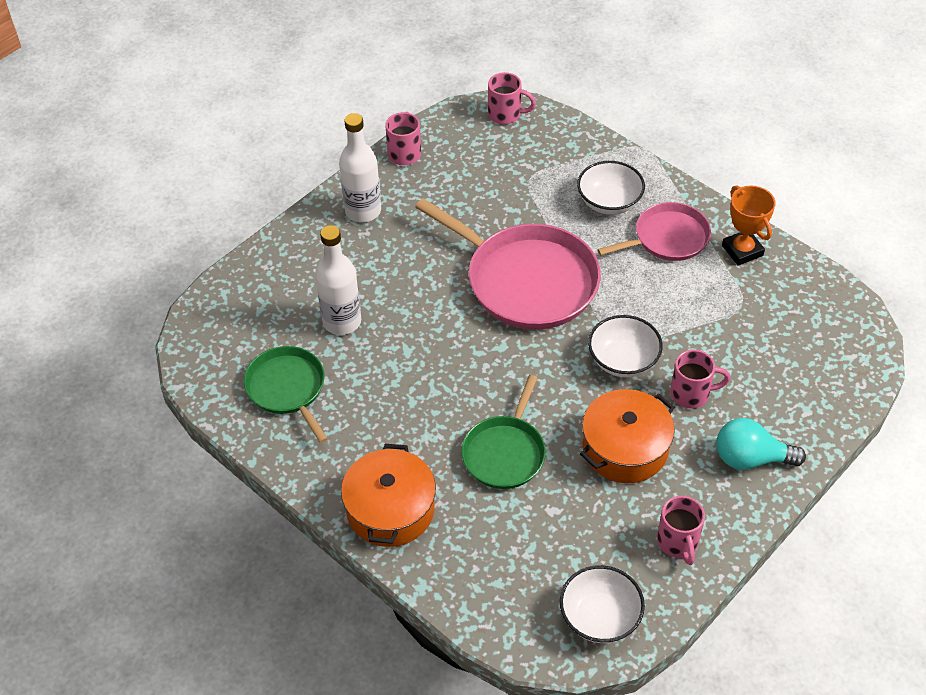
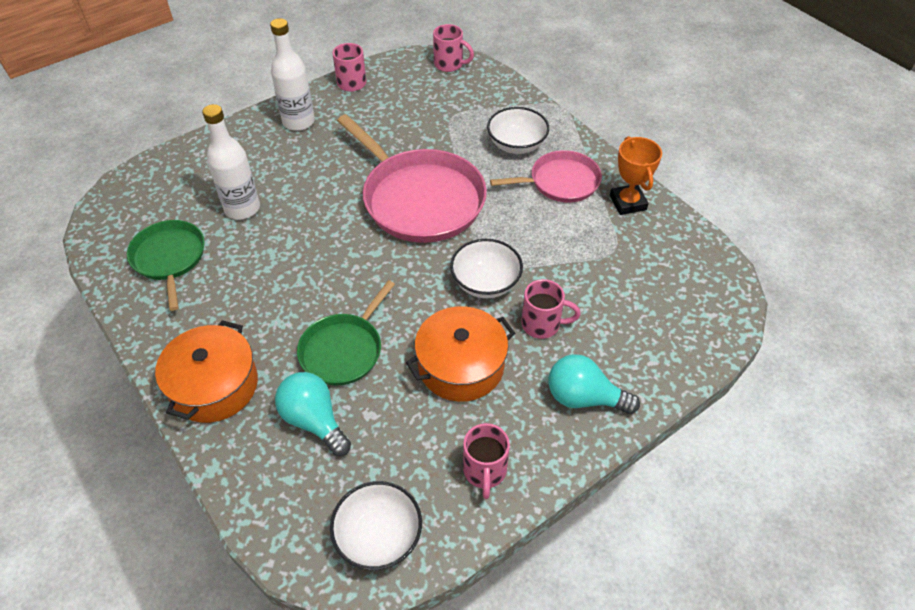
camera: 10 degrees right, 0 degrees up
(501, 525) = (314, 420): none -> turquoise light bulb

